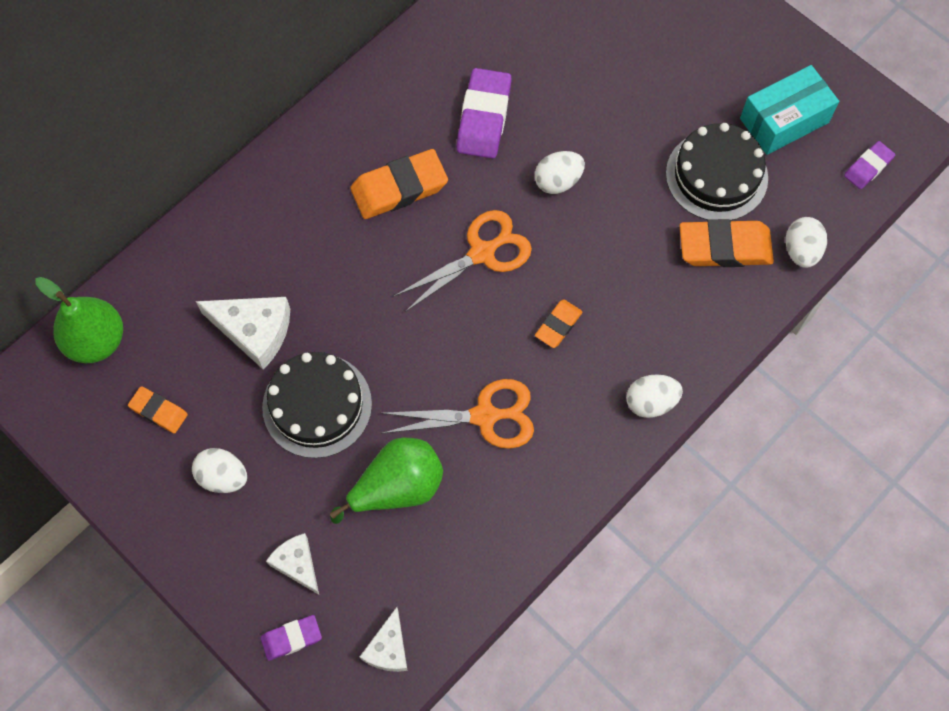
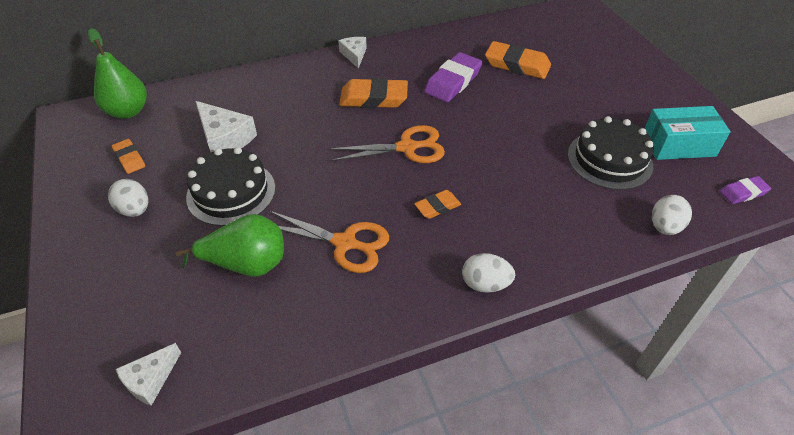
camera: 25 degrees right, 20 degrees down
(291, 638) = (86, 336): purple eraser -> none
(297, 564) = (135, 285): white cheese -> white cheese (354, 55)
(558, 181) = (485, 127): white egg -> none
(724, 247) = (597, 203): orange eraser -> orange eraser (517, 65)

